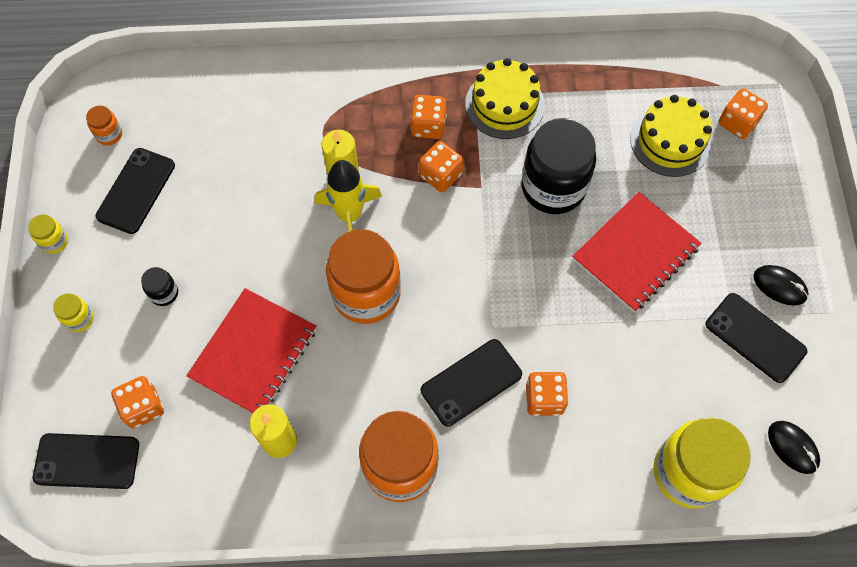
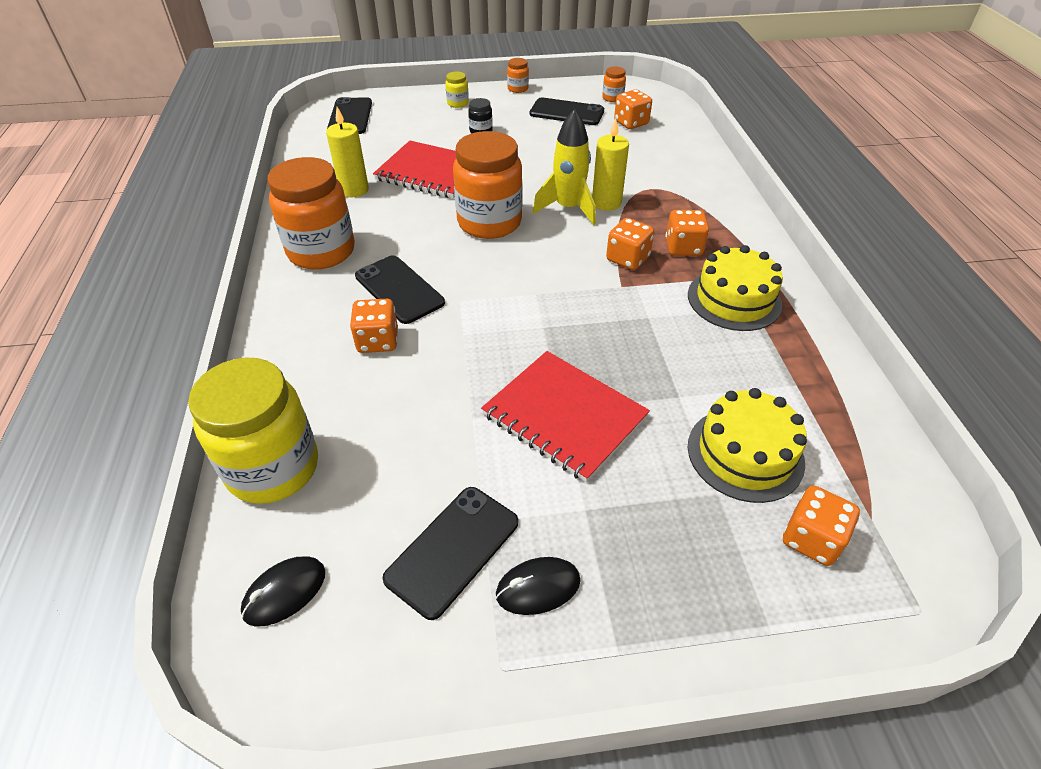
camera: 85 degrees right, 20 degrees down
(54, 241) = (518, 89): yellow jar -> orange jar
(143, 407) = (388, 132): orange dice -> orange dice (631, 123)
(553, 187) = (637, 341): black jar -> none
(779, 286) = (538, 587): black mouse -> black mouse turned 45 degrees clockwise

